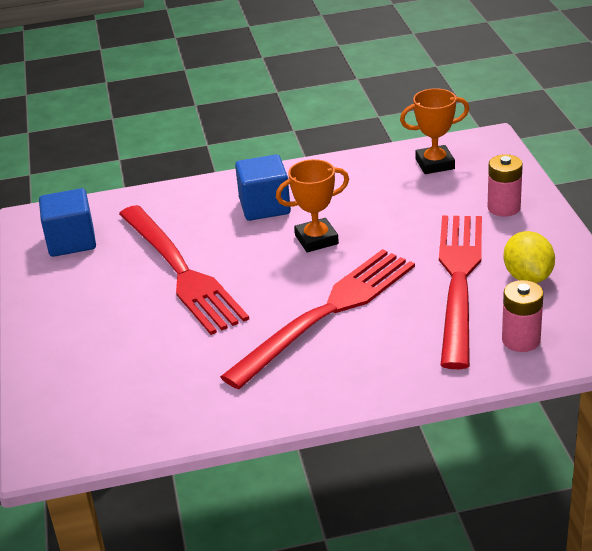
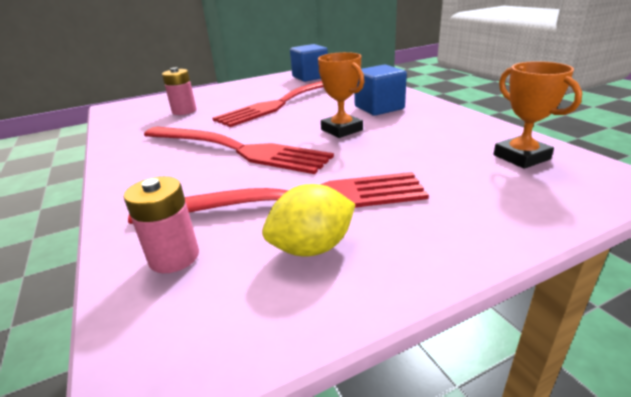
camera: 75 degrees right, 5 degrees down
(504, 208) = (467, 210): pink battery -> pink battery (184, 111)

